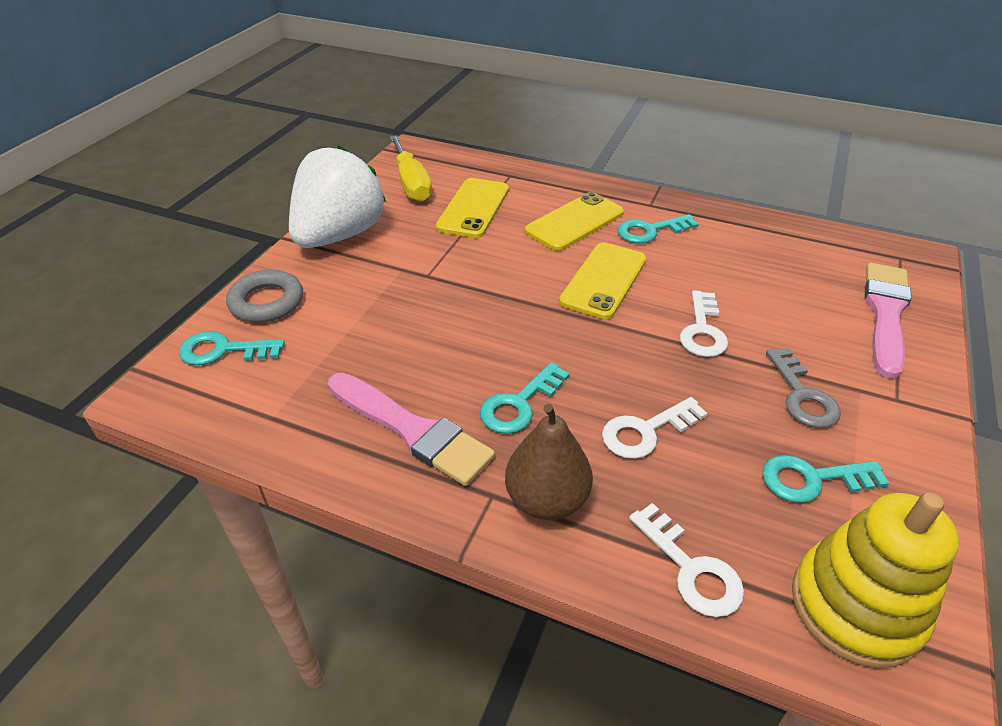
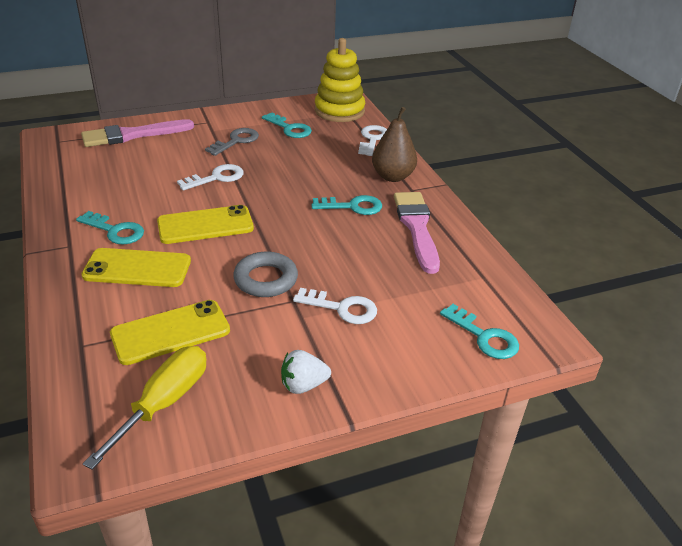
camera: 135 degrees left, 5 degrees down
(267, 302) = (424, 357): grey ring -> grey ring (266, 279)
(339, 235) = (303, 385): white strawberry -> white strawberry, size x0.42
(646, 431) = (317, 169): white key -> white key (341, 308)

